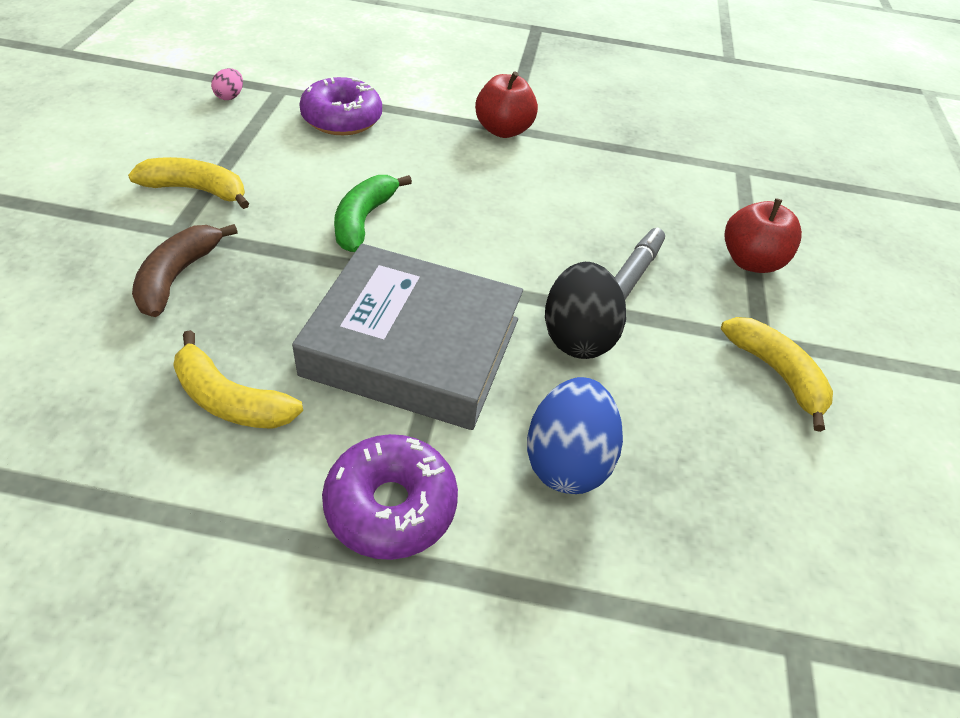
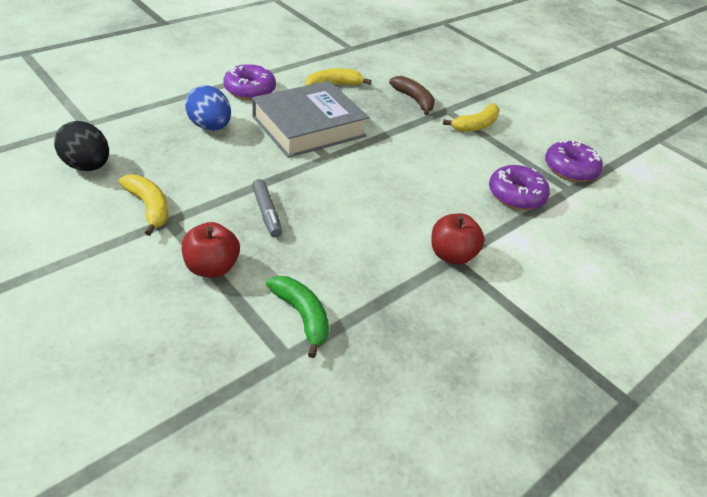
camera: 130 degrees right, 5 degrees down
(230, 96) = (570, 169): pink egg -> purple donut
(363, 220) = (406, 155): green banana -> green banana (302, 316)
(577, 336) = (256, 167): black egg -> black egg (87, 166)
(776, 373) = (149, 207): yellow banana -> yellow banana turned 135 degrees counterclockwise

